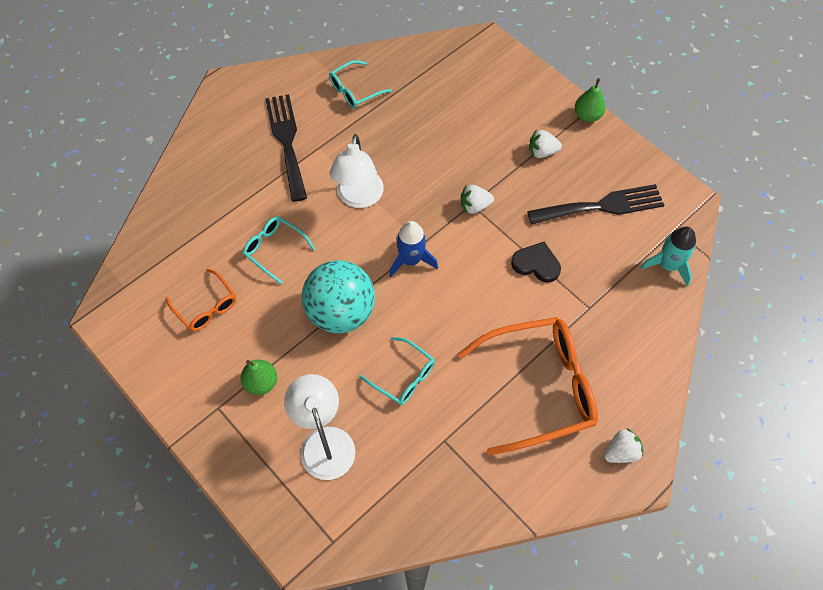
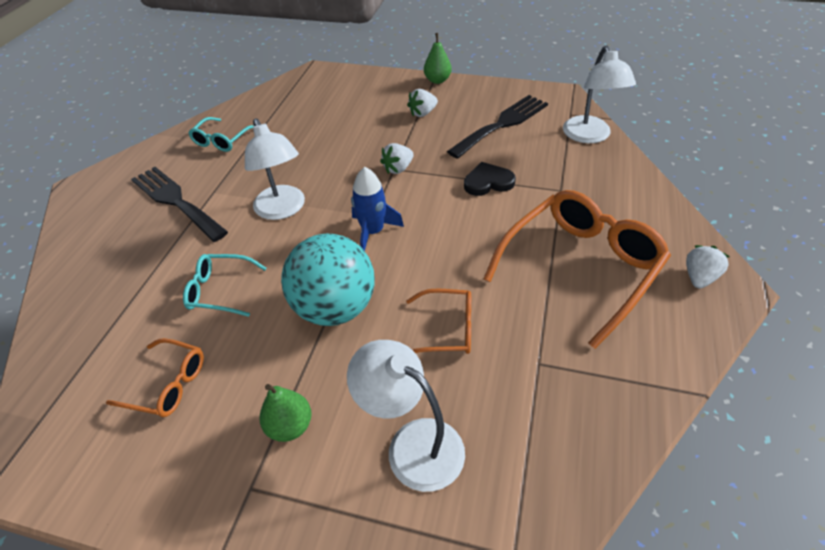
camera: 30 degrees left, 15 degrees down
(403, 376) = (446, 329): turquoise glasses -> orange glasses
(668, 265) = (589, 136): turquoise rocket -> white lamp

